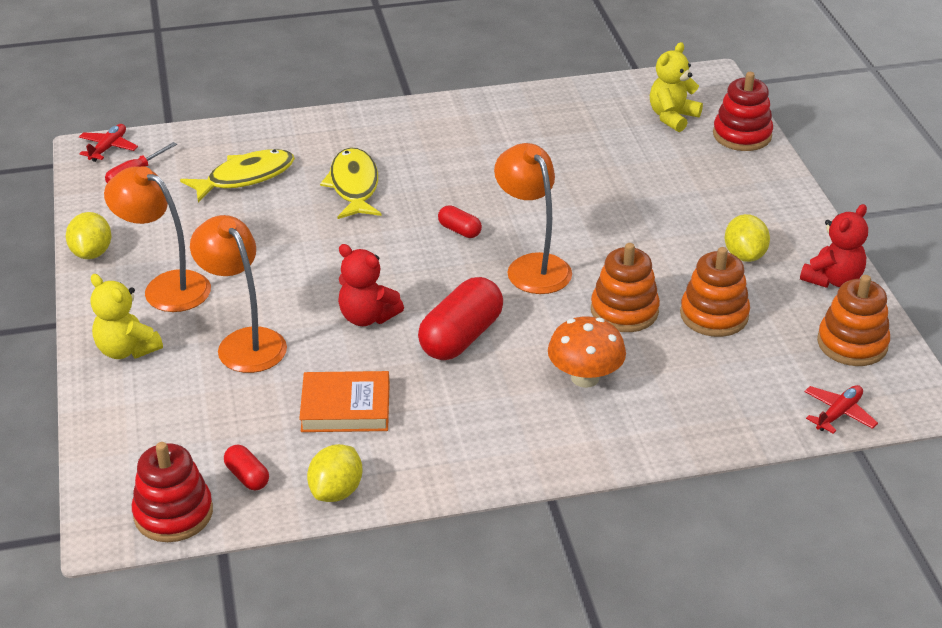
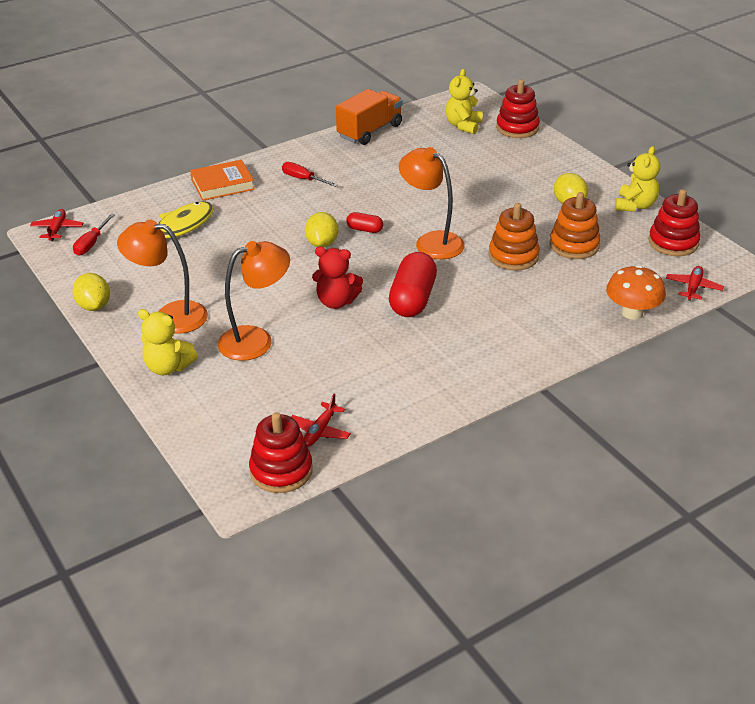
camera: 20 degrees left, 0 degrees up
(244, 342) = (256, 340): orange lamp -> orange lamp turned 120 degrees clockwise
(247, 476) = (320, 431): red capsule -> red plane
(336, 491) = (392, 423): yellow lemon -> yellow lemon (322, 243)
(345, 407) = (361, 366): orange book -> orange book (222, 184)
(354, 186) = (267, 216): yellow fish -> none
(426, 147) = (303, 179): none -> red screwdriver
(547, 100) = (370, 131): none -> orange truck
(585, 378) = (515, 305): orange mushroom -> orange mushroom (632, 313)
(832, 279) = (635, 206): red teddy bear -> yellow teddy bear
(852, 343) = (673, 242): orange stacking toy -> red stacking toy

